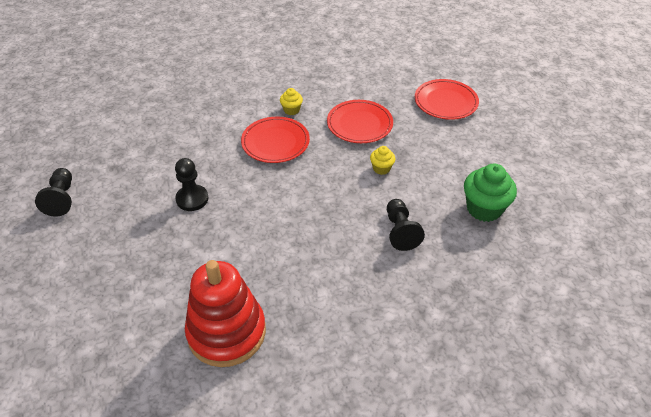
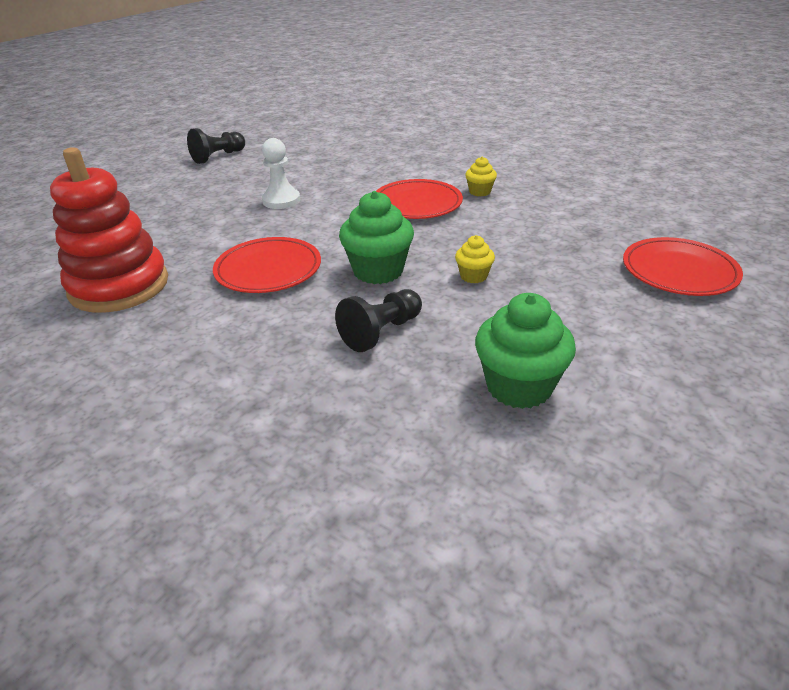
camera: 55 degrees right, 10 degrees down
(192, 199) = (281, 200): black pawn -> white pawn
(338, 201) = (378, 271): none -> green cupcake
(359, 124) = (526, 234): red plate -> red plate (268, 270)

